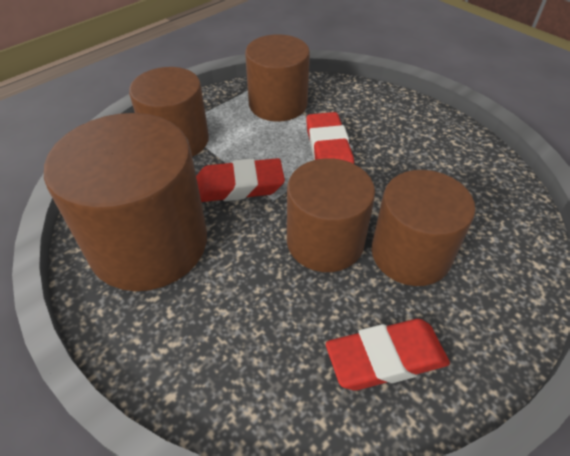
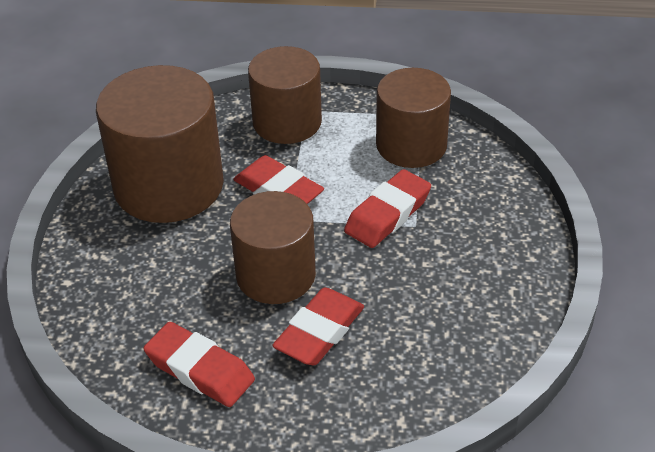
camera: 50 degrees right, 5 degrees down
(410, 254) = (319, 332): brown cylinder -> red eraser

